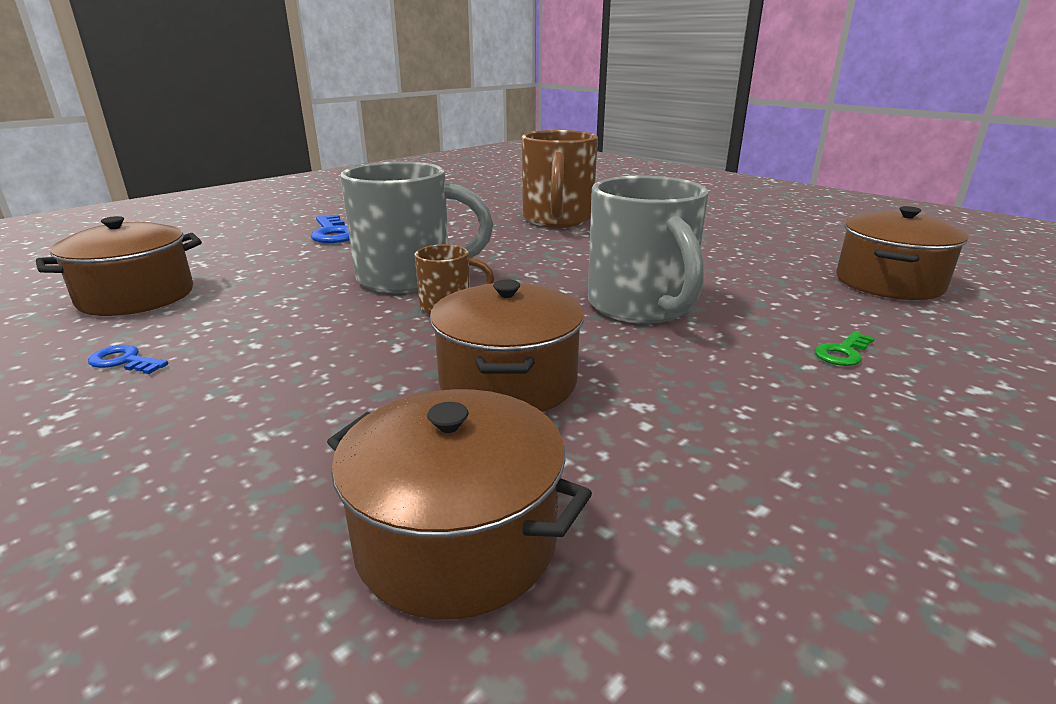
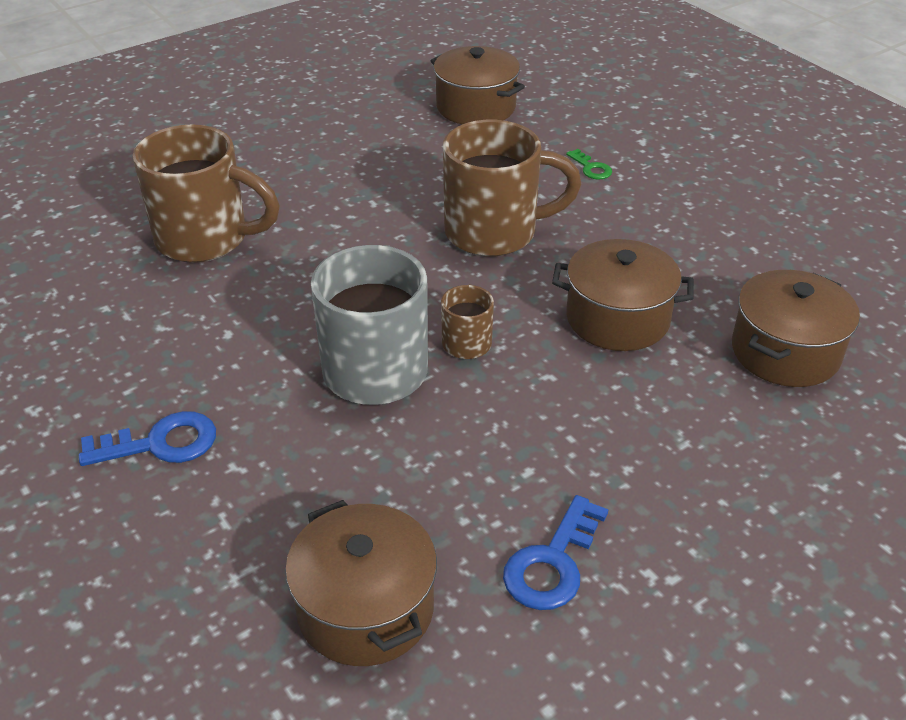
camera: 80 degrees left, 15 degrees up
(124, 361) = (552, 563): blue key -> blue key, size x1.71
(641, 307) = (494, 232): grey mug -> brown mug

